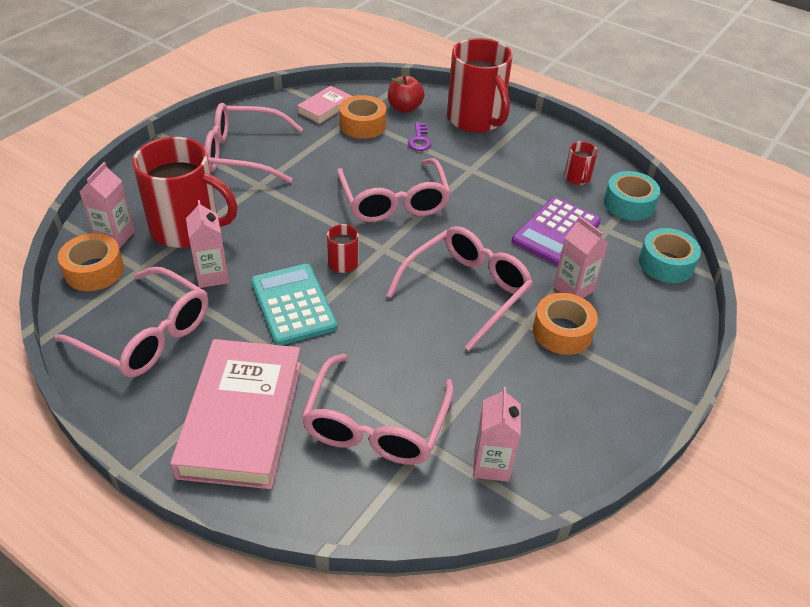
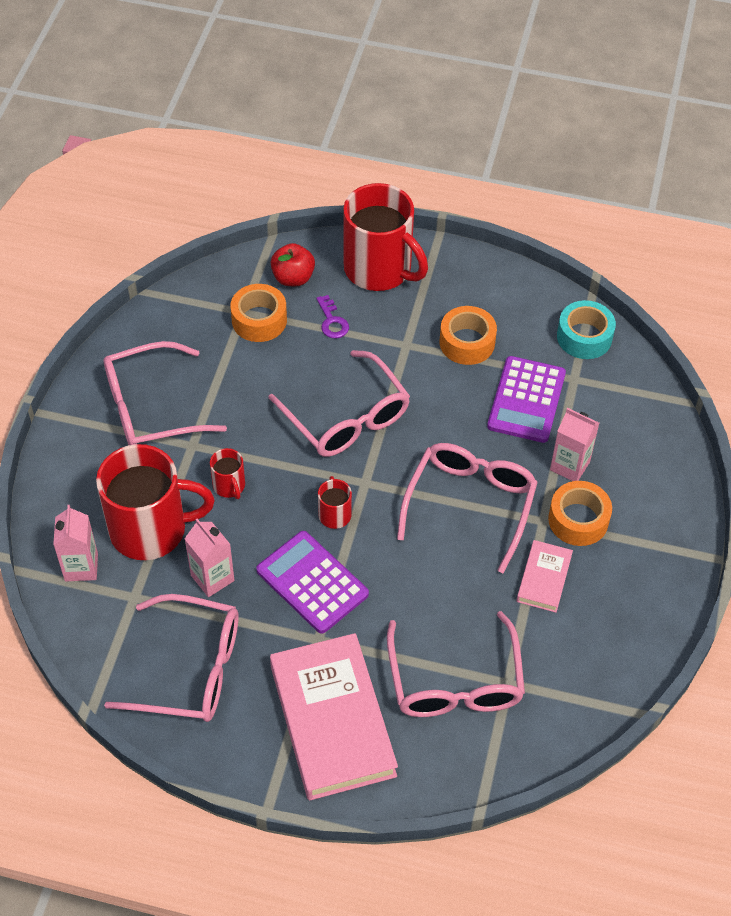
camera: 20 degrees left, 10 degrees up
(94, 271) = (88, 616): orange tape -> orange tape (467, 342)
(293, 305) = (312, 582): turquoise calculator -> purple calculator
(325, 108) = (203, 308): pink book -> pink book (544, 578)
(491, 464) = (571, 681): pink carton -> none
(577, 178) = (520, 319): red mug -> red mug (229, 486)
(666, 264) = (645, 403): turquoise tape -> none

